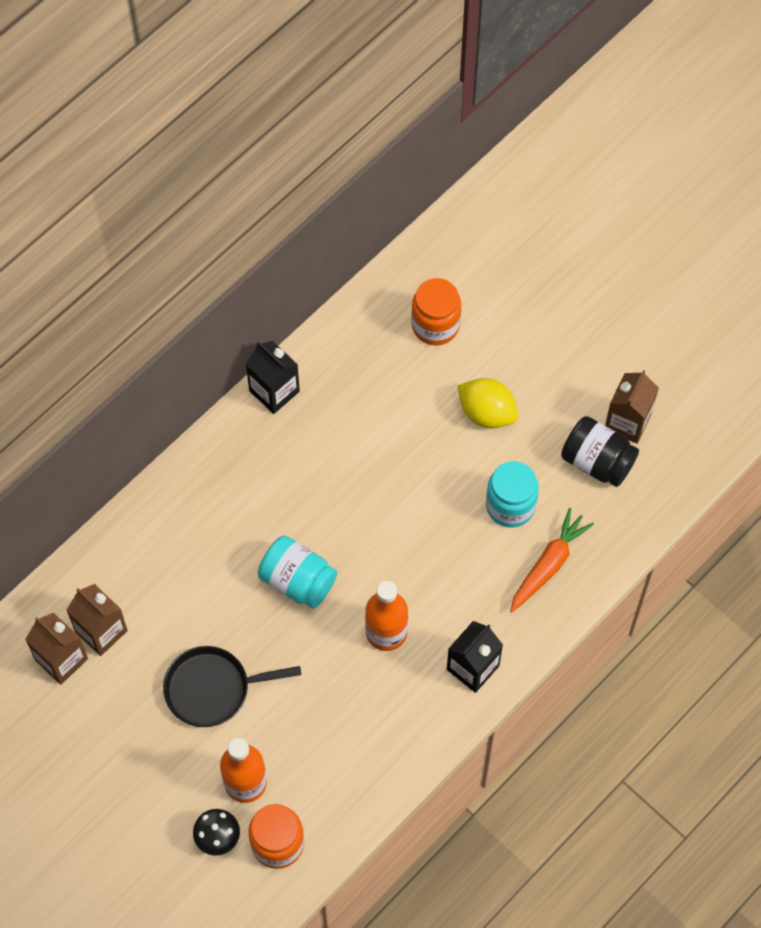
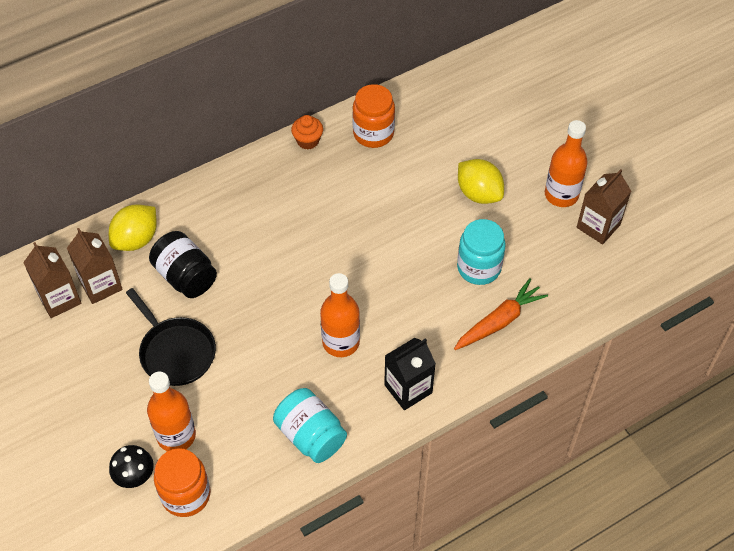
camera: 15 degrees right, 10 degrees down
(120, 565) = (136, 239): none -> yellow lemon
(212, 689) = (175, 352): black pan -> black pan turned 135 degrees counterclockwise
(274, 391) = (308, 141): black carton -> orange cupcake
(298, 580) = (278, 284): turquoise jar -> turquoise jar (311, 435)
(435, 325) = (454, 122): orange jar -> orange jar (373, 133)
(578, 392) = (561, 195): none -> orange bottle
(597, 461) = (564, 250): black jar -> black jar (185, 276)

